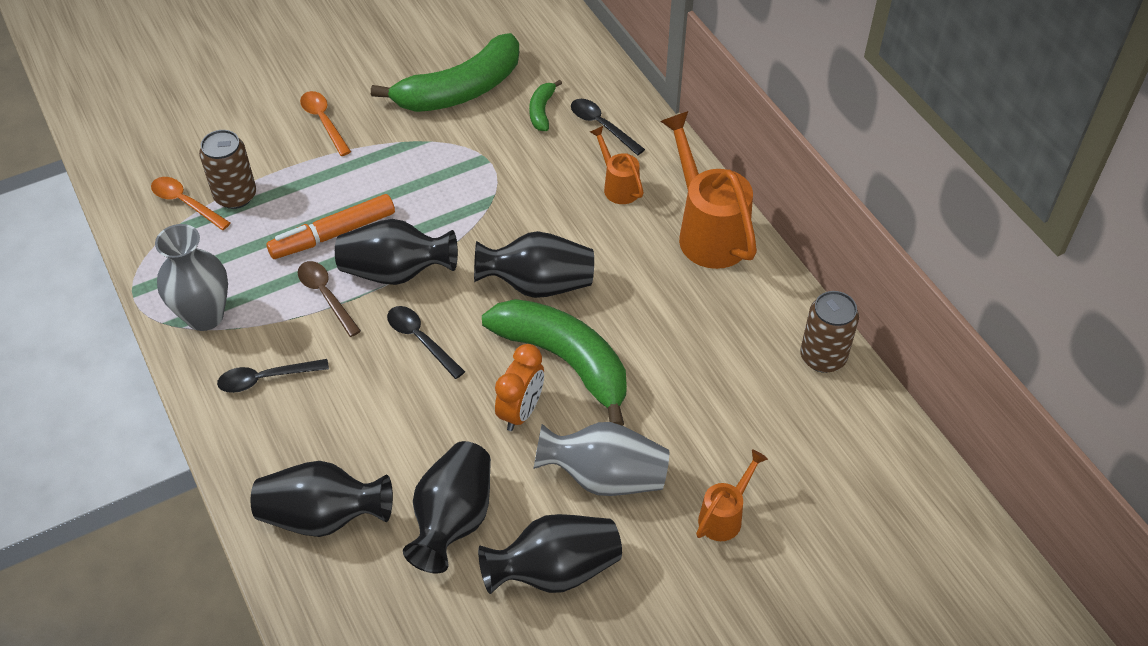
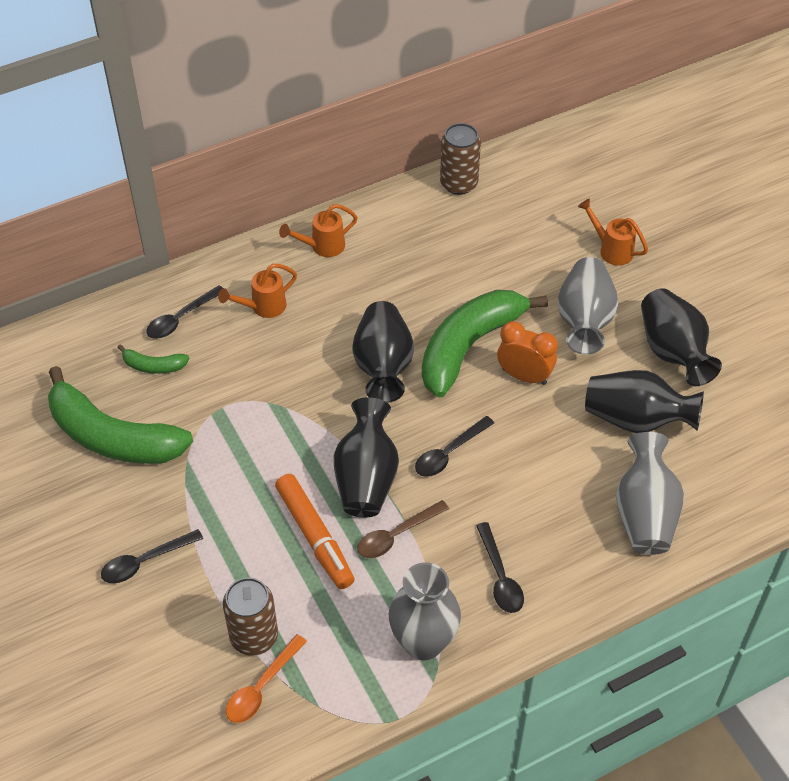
camera: 90 degrees left, 0 degrees up
(323, 516) = (644, 513): black vase -> grey vase
(324, 121) = (145, 561): orange spoon -> black spoon
(460, 90) = (112, 436): green banana -> green banana turned 150 degrees clockwise
(707, 231) = (322, 247): orange watering can -> orange watering can, size x0.53

